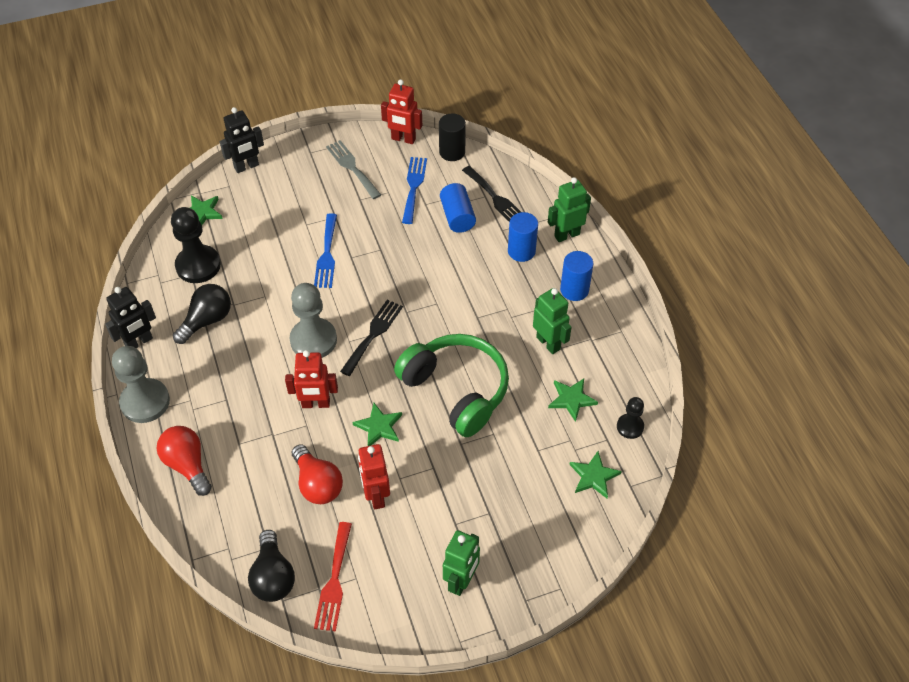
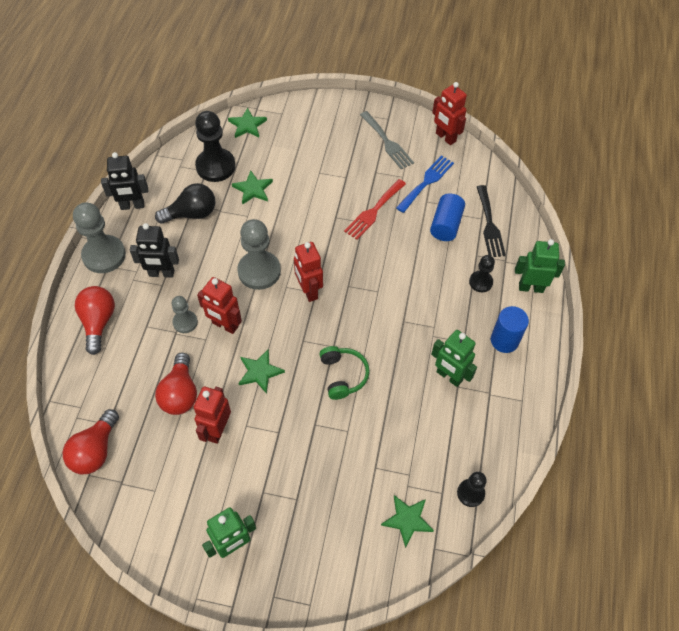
camera: 30 degrees right, 5 degrees up
(246, 166) = (305, 104): black robot -> black robot (161, 273)
(273, 576) = (95, 450): black light bulb -> red light bulb
(275, 420) = (185, 322): none -> grey pawn
(327, 254) = (318, 205): blue fork -> none
(334, 581) = (136, 483): red fork -> red fork (374, 211)
(352, 167) = (387, 142): grey fork -> grey fork turned 150 degrees clockwise
(373, 334) = (308, 291): black fork -> red robot
(452, 152) = (479, 167): black cylinder -> none
(456, 390) = (343, 375): green headphones -> green headphones, size x0.52
(521, 251) = (480, 282): blue cylinder -> black pawn
(548, 343) = (449, 376): green robot -> green robot turned 135 degrees clockwise
(571, 399) = (435, 438): green star -> green star (253, 189)

